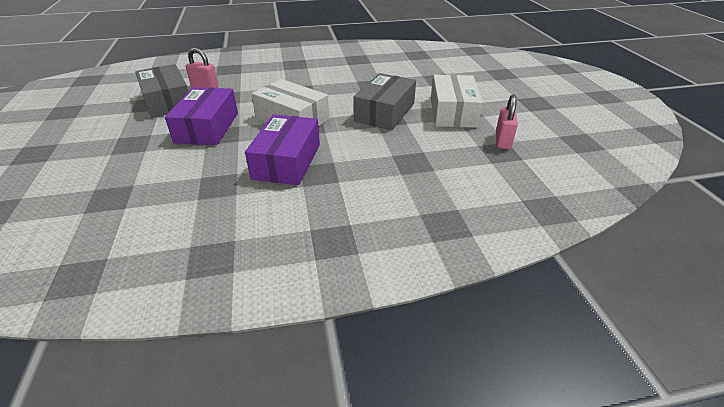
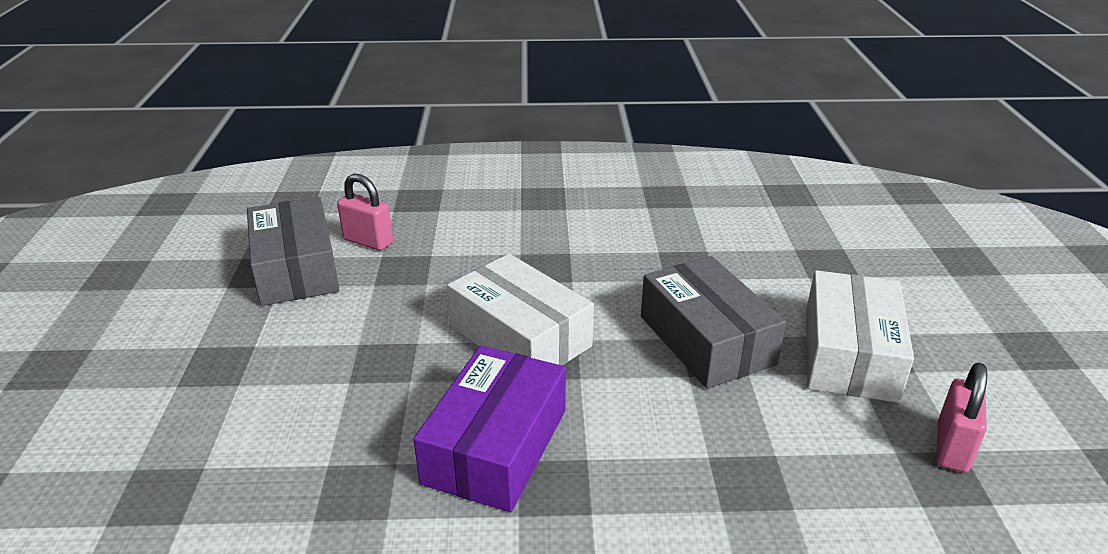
camera: 10 degrees right, 5 degrees down
(207, 127) = (358, 341): purple box -> none
(384, 112) = (706, 340): grey box -> grey box turned 60 degrees counterclockwise

